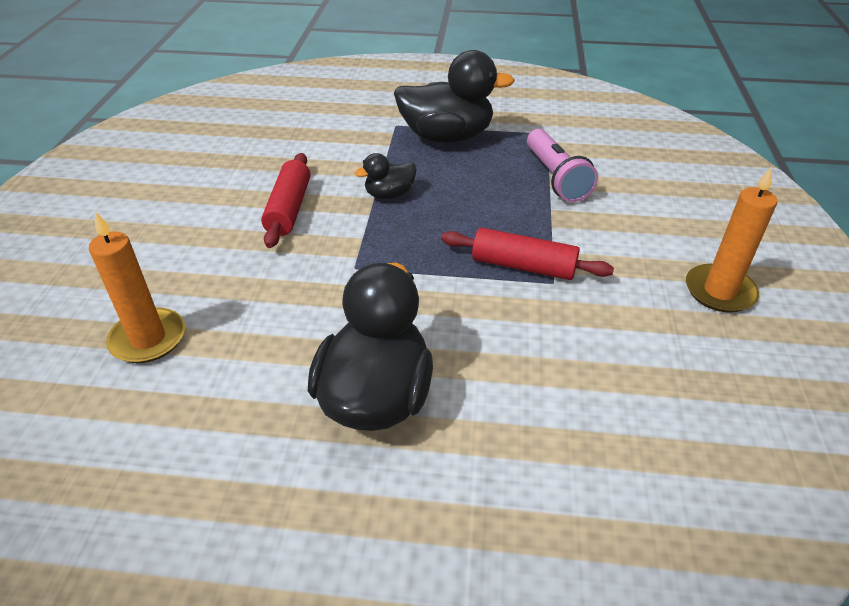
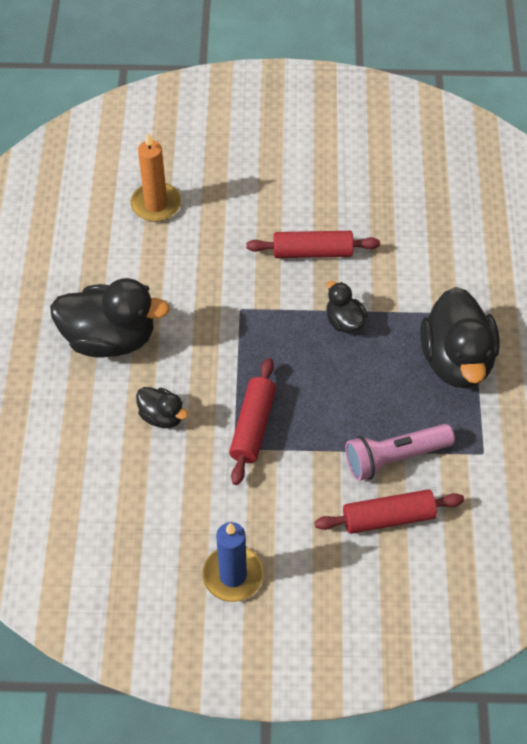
camera: 85 degrees right, 15 degrees up
(510, 344) = (162, 416): none -> black duck
(623, 186) = (388, 517): none -> red rolling pin
(719, 291) = (233, 575): orange candle -> blue candle

